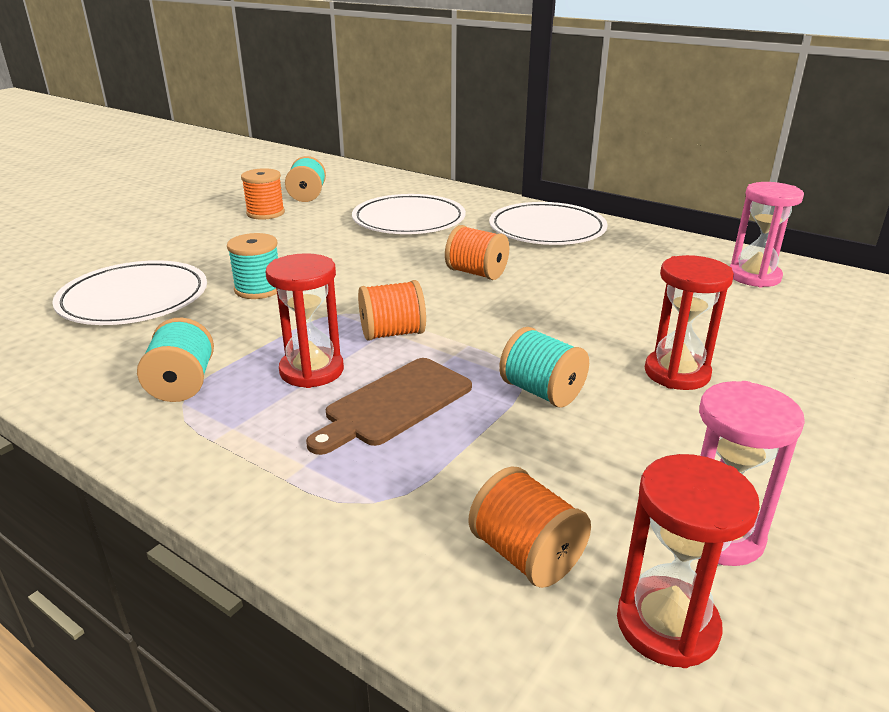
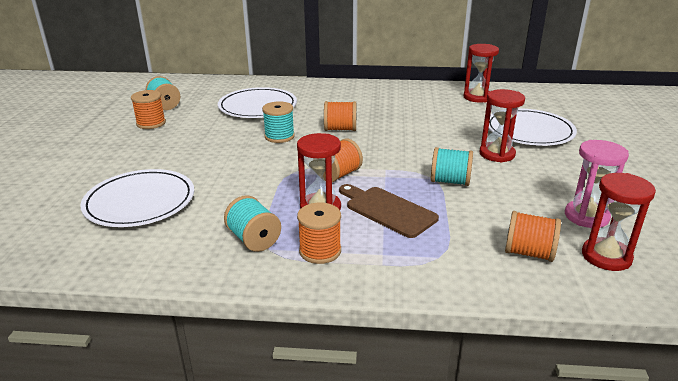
camera: 30 degrees left, 0 degrees up
(234, 428) = (320, 251): none -> orange spool
(258, 289) = (220, 172): turquoise spool -> turquoise spool (279, 136)
(394, 404) = (387, 210): brown cutting board -> brown cutting board turned 120 degrees clockwise
(547, 229) = (347, 95): white plate -> white plate (529, 131)
(754, 276) = (477, 97): pink hourglass -> red hourglass

